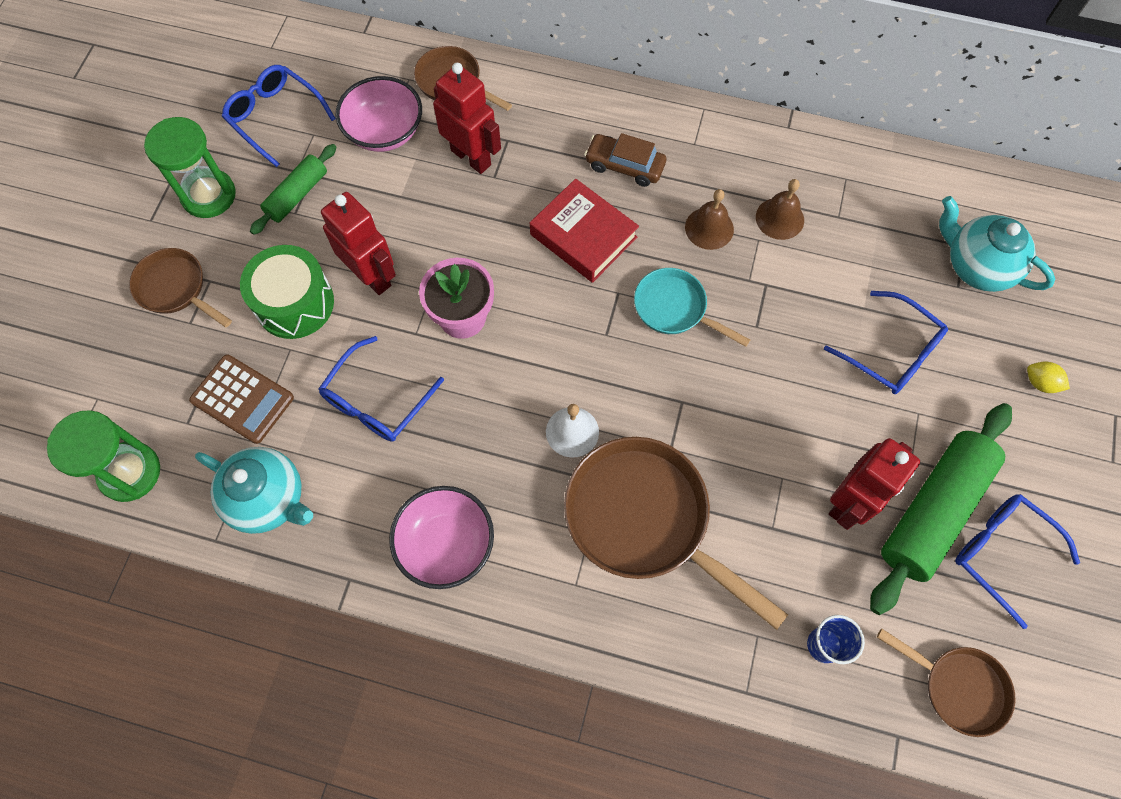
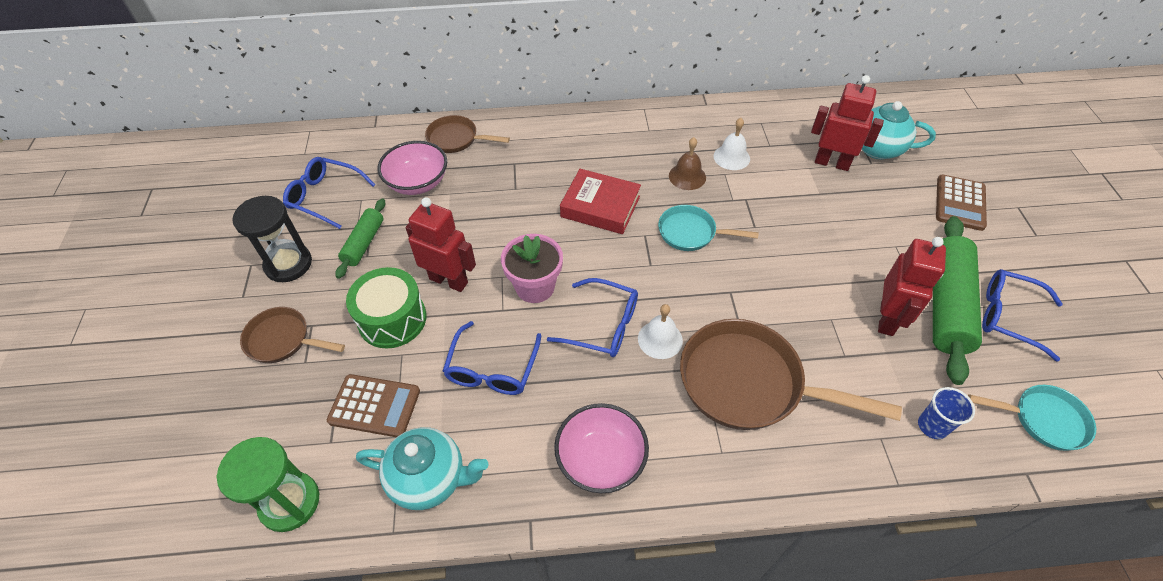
camera: 20 degrees left, 15 degrees down
(208, 195) = (288, 264): green hourglass -> black hourglass
(471, 157) = (492, 181): red robot -> red robot (832, 163)
(624, 166) = (607, 156): brown car -> none
(779, 218) = (731, 157): brown bell -> white bell
(892, 352) = (855, 214): blue glasses -> blue glasses (603, 325)
(958, 687) = (1043, 420): brown pan -> turquoise pan
(1040, 383) = (960, 203): yellow lemon -> brown calculator

